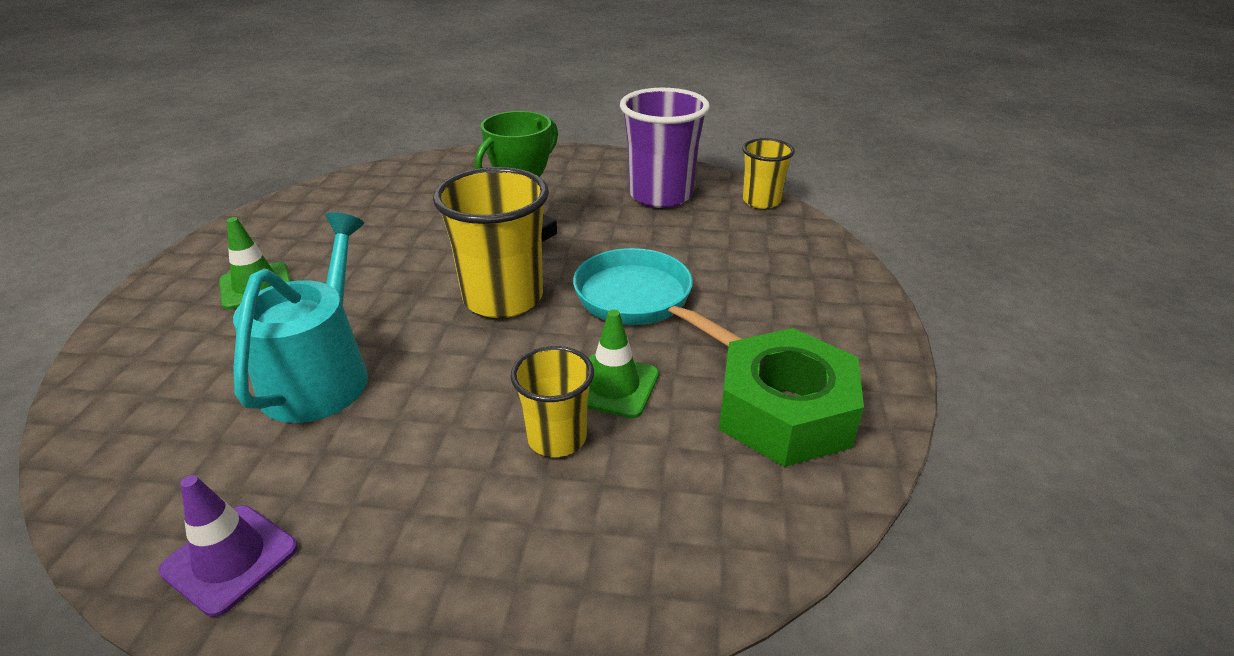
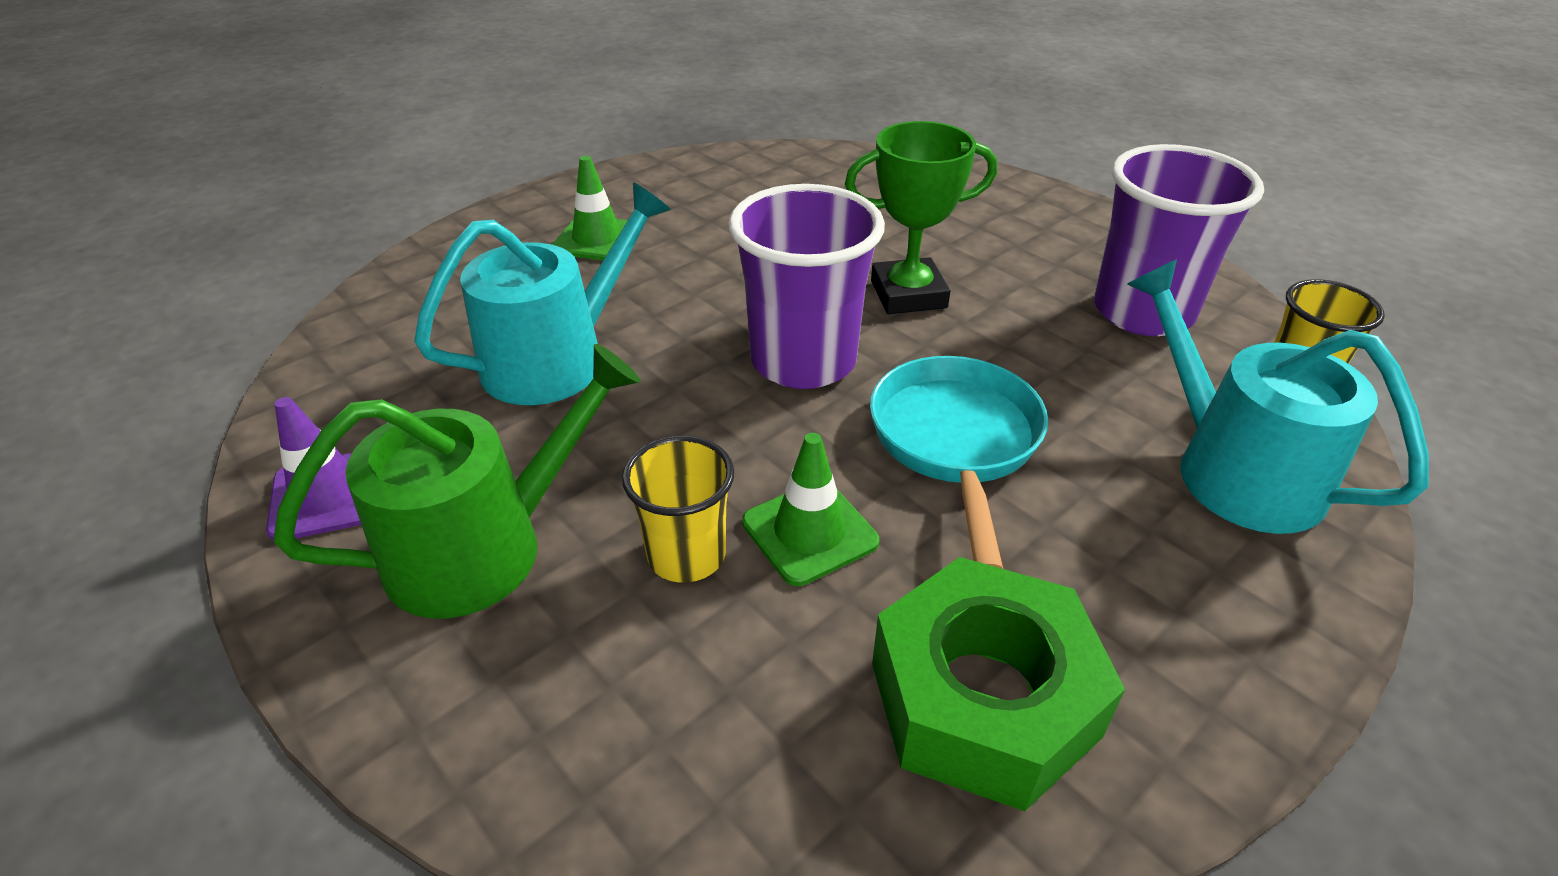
camera: 40 degrees right, 5 degrees up
(411, 514) = (483, 547): none -> green watering can
(503, 298) = (803, 361): yellow cup -> purple cup
(777, 252) = (1234, 469): none -> turquoise watering can

